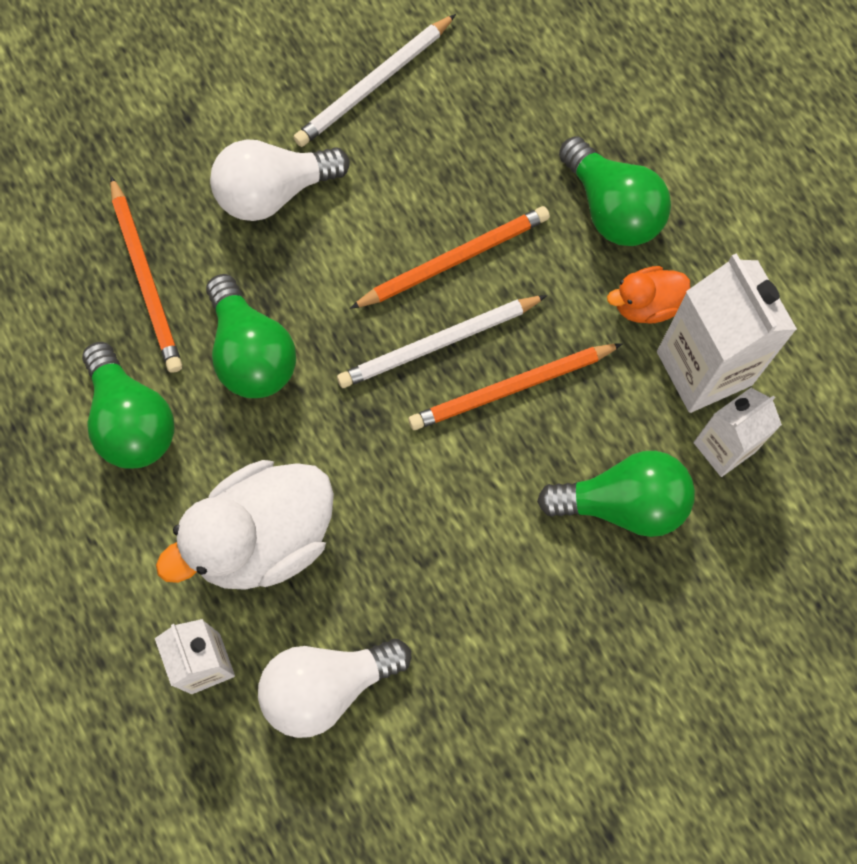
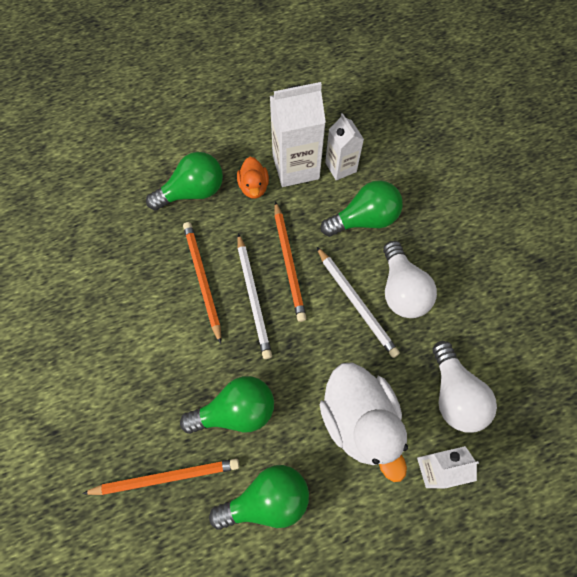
camera: 80 degrees left, 5 degrees down
(274, 192) = (127, 380): white light bulb -> white light bulb (401, 290)
(374, 85) = (71, 306): white pencil -> white pencil (356, 303)
(623, 503) = (364, 219): green light bulb -> green light bulb turned 60 degrees clockwise

